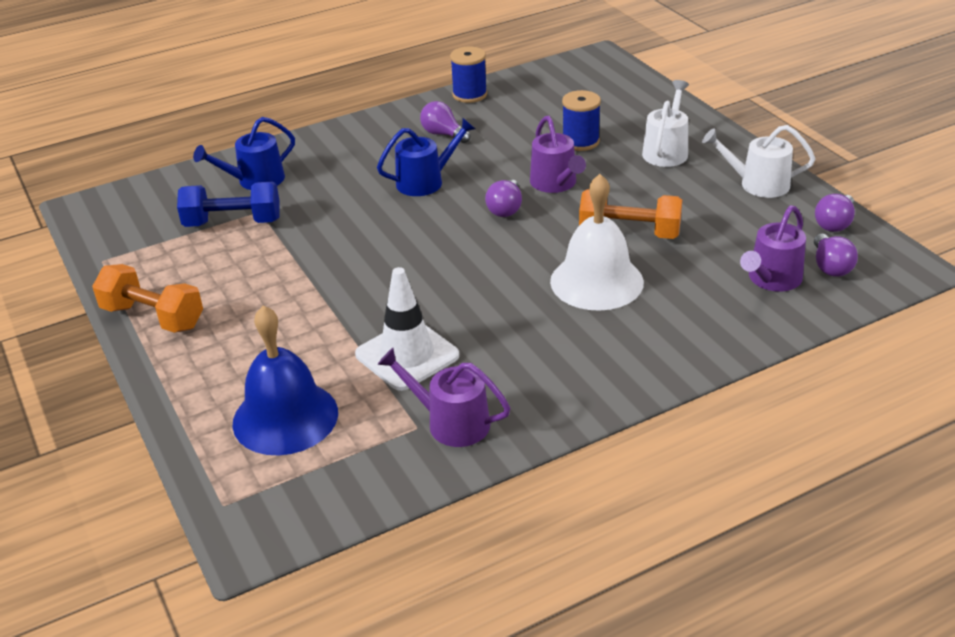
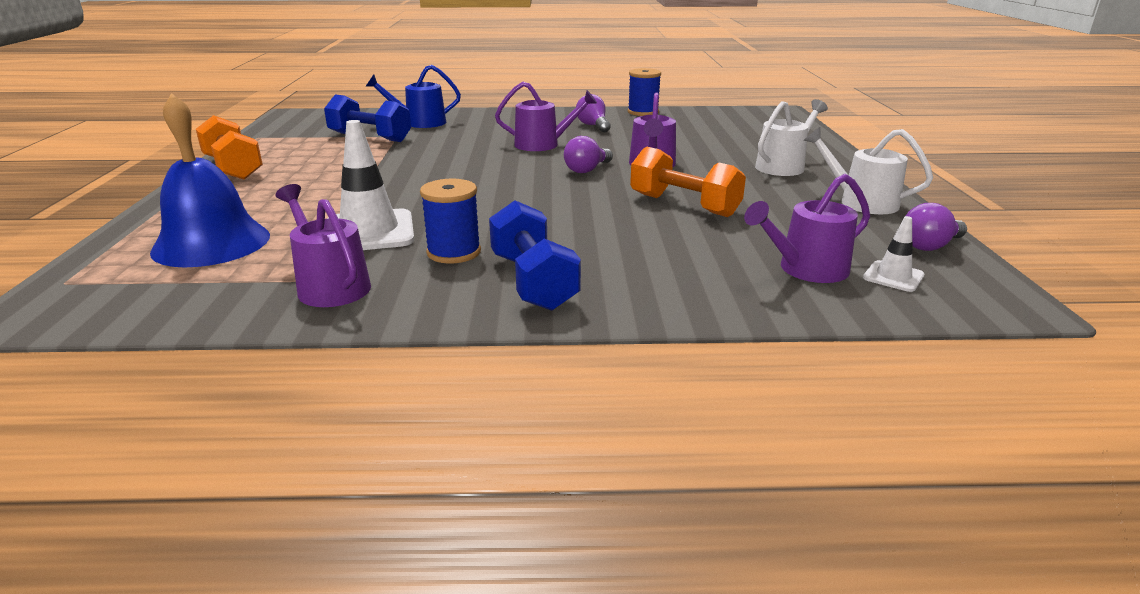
camera: 25 degrees right, 10 degrees down
(425, 181) = (542, 144): blue watering can -> purple watering can
(580, 141) = (706, 148): blue spool -> blue spool (454, 252)
(596, 281) = (609, 228): white bell -> none
(597, 361) = (533, 282): none -> blue dumbbell
(830, 267) = (893, 276): purple light bulb -> white traffic cone

